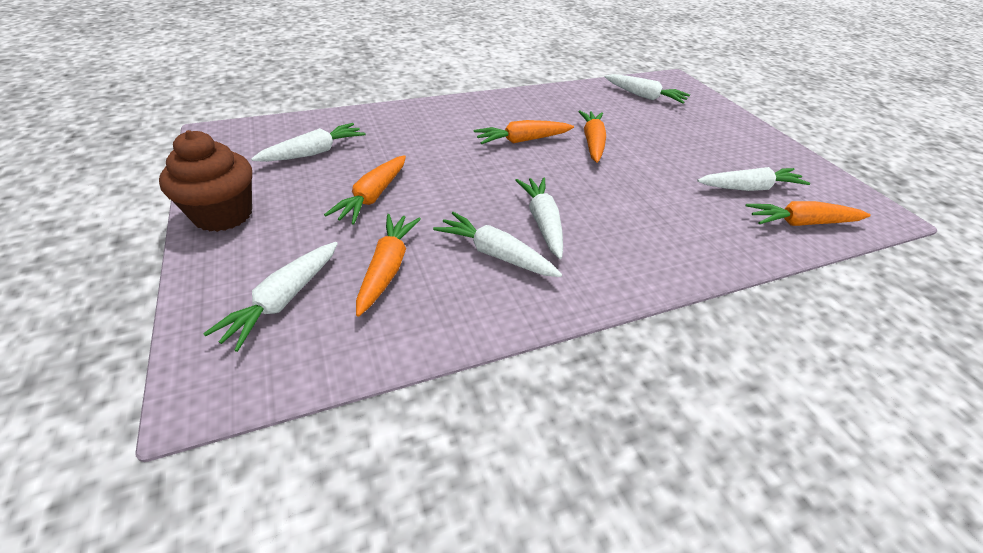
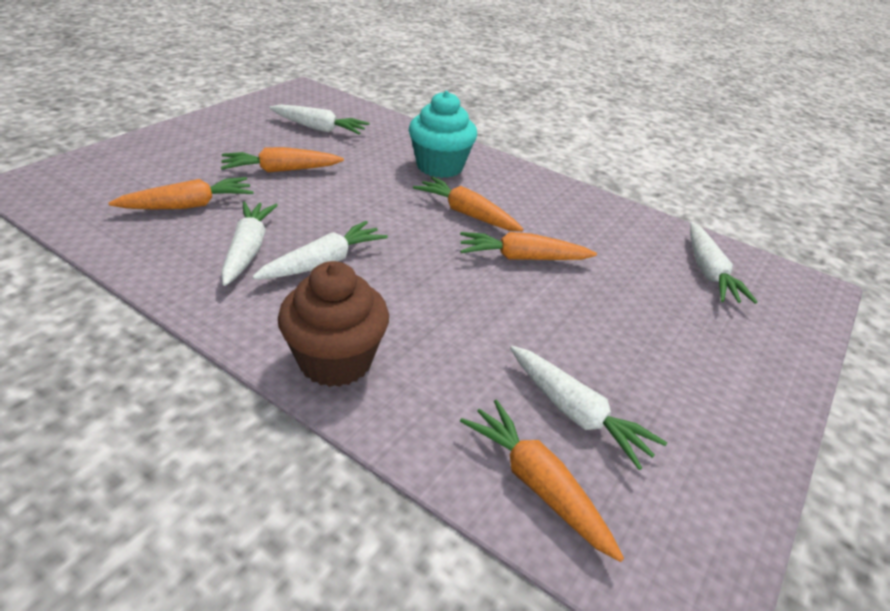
camera: 55 degrees right, 5 degrees down
(223, 214) = (204, 127): brown cupcake -> brown cupcake (335, 361)
(284, 300) = (123, 179): white carrot -> none
(445, 125) = (439, 166): none -> turquoise cupcake
(592, 143) = (523, 258): orange carrot -> orange carrot turned 150 degrees counterclockwise

